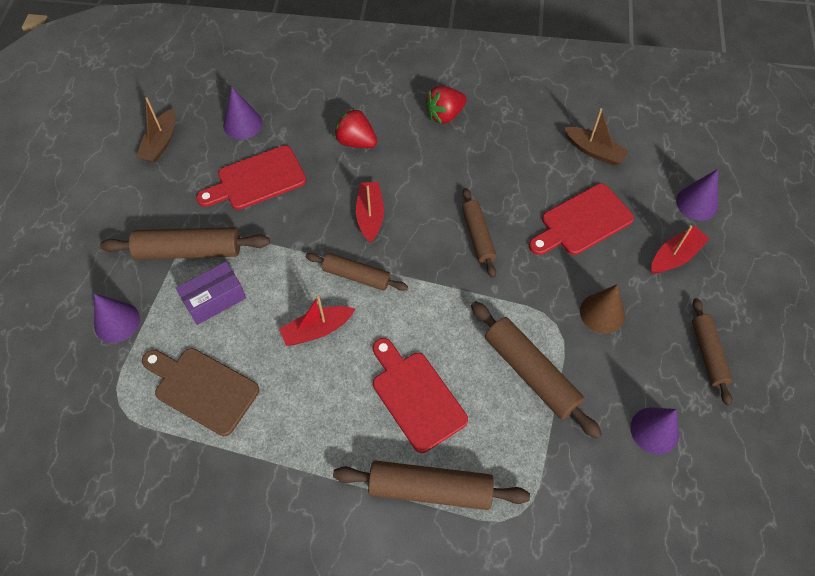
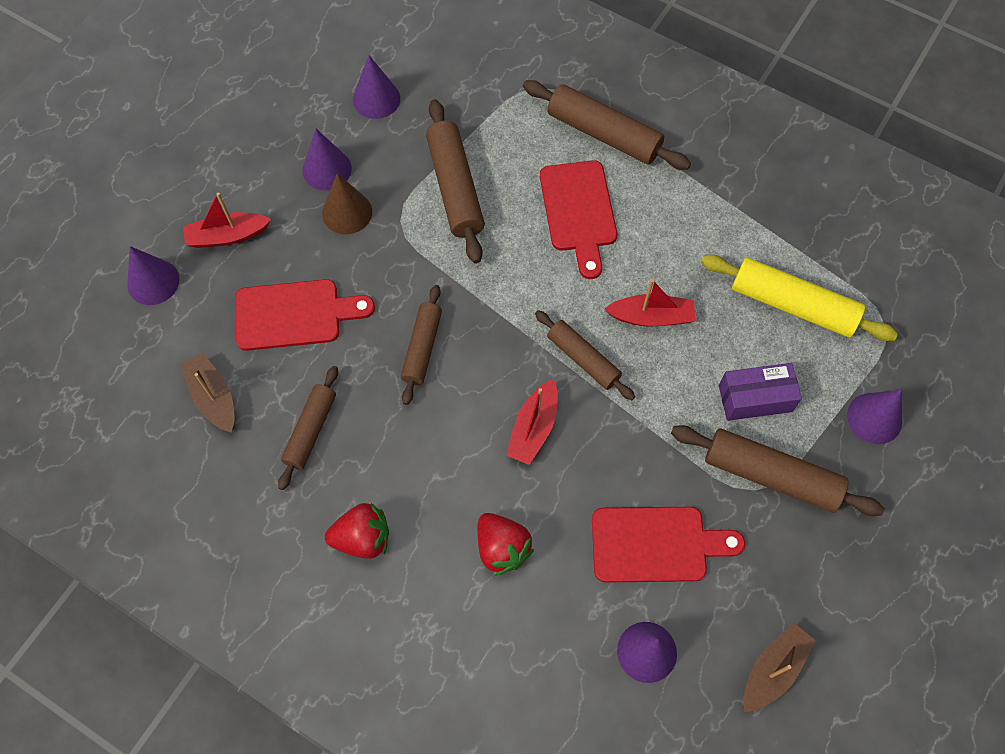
camera: 155 degrees left, 5 degrees up
(202, 388) = (792, 305): brown cutting board -> yellow rolling pin
(645, 343) = (327, 169): none -> purple cone
(707, 354) = (276, 136): brown rolling pin -> brown rolling pin (311, 430)

